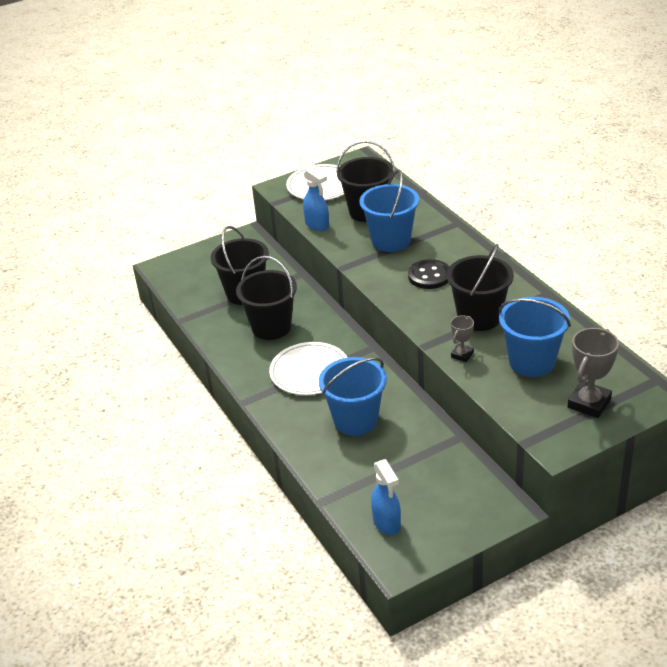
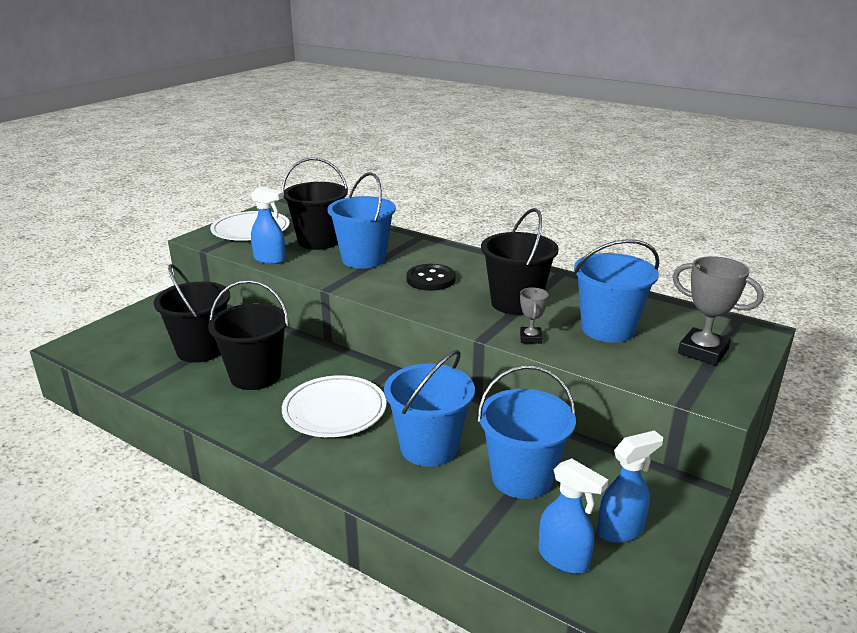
camera: 30 degrees left, 10 degrees down
(403, 461) = (522, 477): none -> blue bucket
(440, 518) = (621, 530): none -> blue spray bottle
(589, 403) = (703, 351): grey trophy -> grey trophy turned 60 degrees counterclockwise

